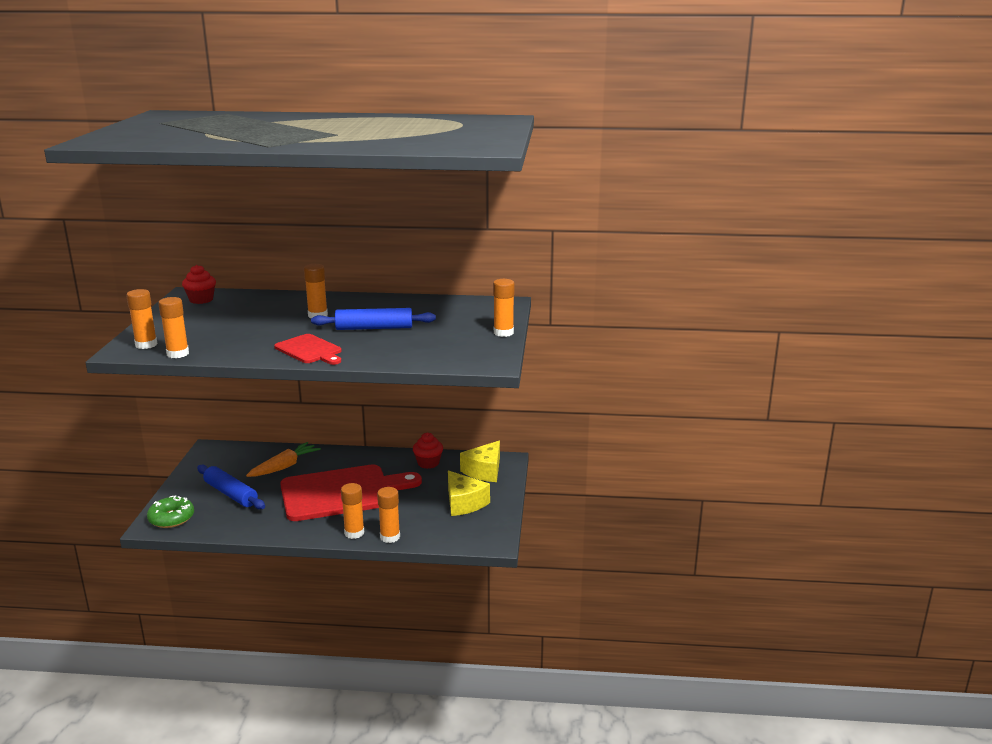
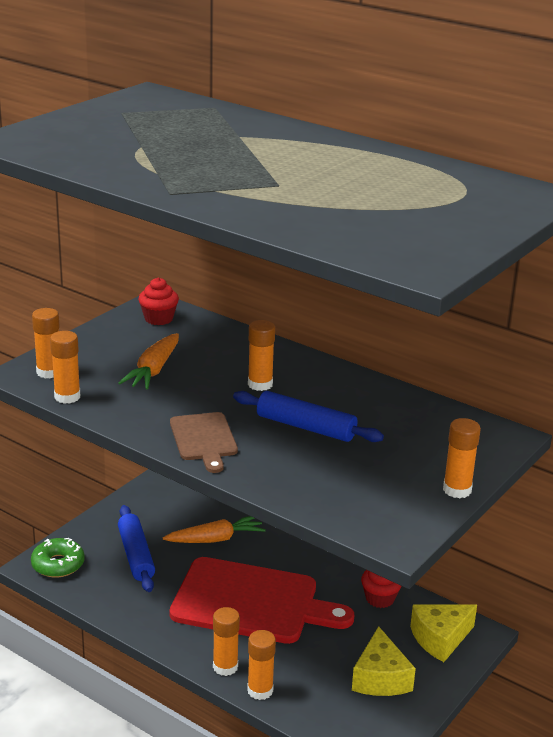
camera: 30 degrees right, 5 degrees up
(230, 326) = (153, 370): none -> orange carrot
(309, 350) = (204, 439): red cutting board -> brown cutting board

